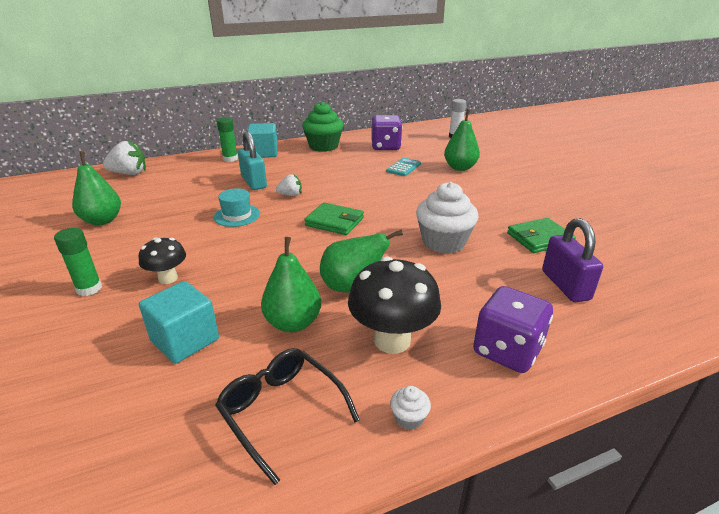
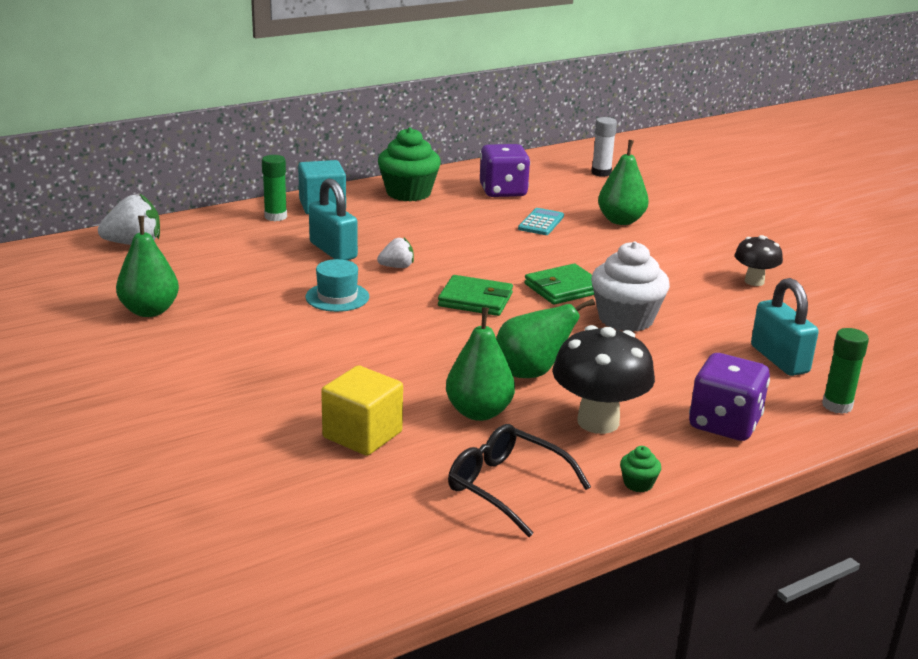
camera: 10 degrees left, 5 degrees down
(89, 289) = (203, 391): green glue stick -> green glue stick (837, 405)
(168, 278) = (296, 375): black mushroom -> black mushroom (754, 281)
(185, 340) = (362, 435): turquoise cube -> yellow cube
(409, 418) = (638, 484): white cupcake -> green cupcake
(539, 238) = (743, 310): green wallet -> green wallet (563, 288)
(565, 285) = (779, 359): purple padlock -> turquoise padlock

